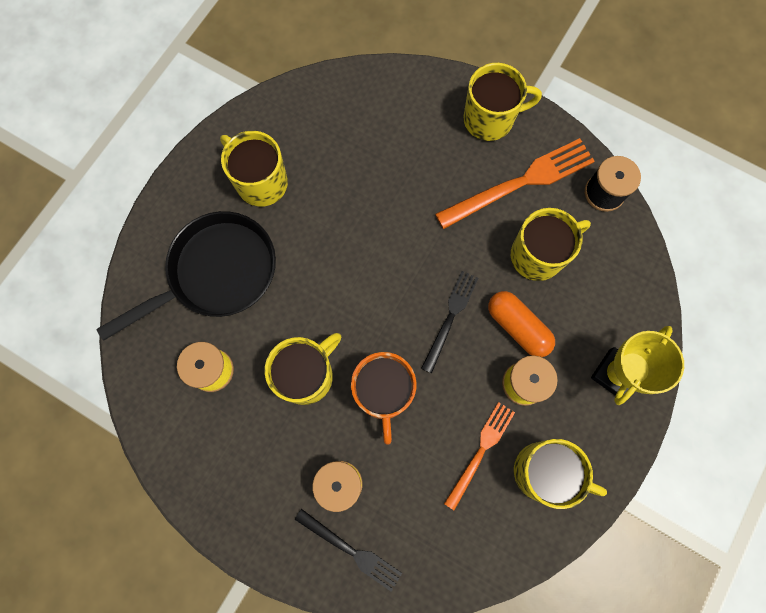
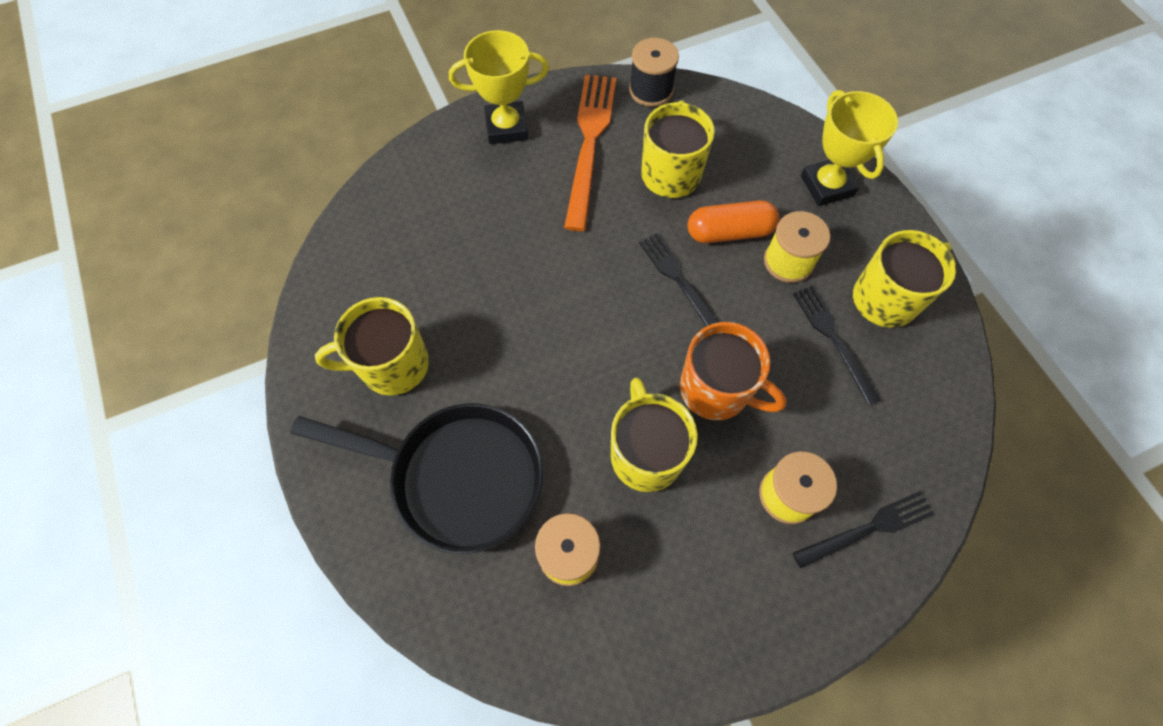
camera: 55 degrees left, 10 degrees down
(216, 273) = (458, 477): black pan -> black pan turned 105 degrees clockwise
(480, 452) = (834, 340): orange fork -> black fork
(490, 119) = (506, 127): yellow mug -> yellow trophy

